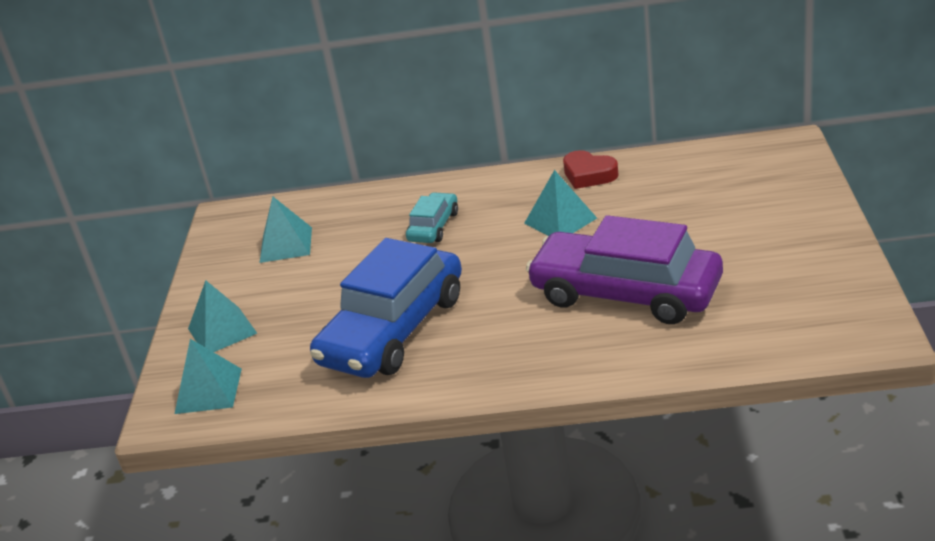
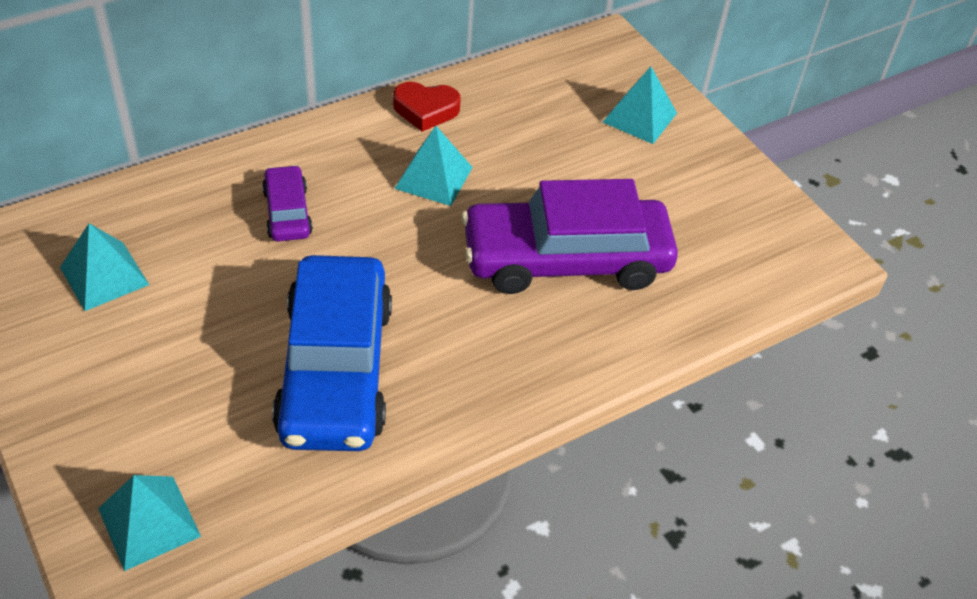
camera: 40 degrees left, 15 degrees up
(222, 331) = (104, 427): turquoise pyramid -> turquoise pyramid (639, 117)
(434, 226) = (287, 212): turquoise car -> purple car

